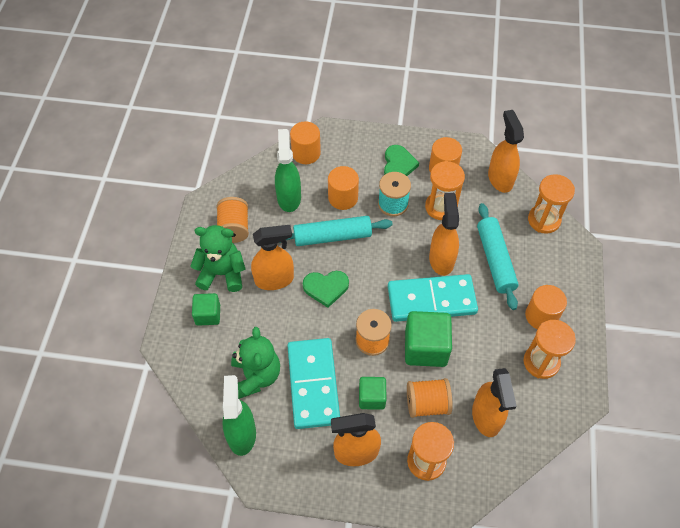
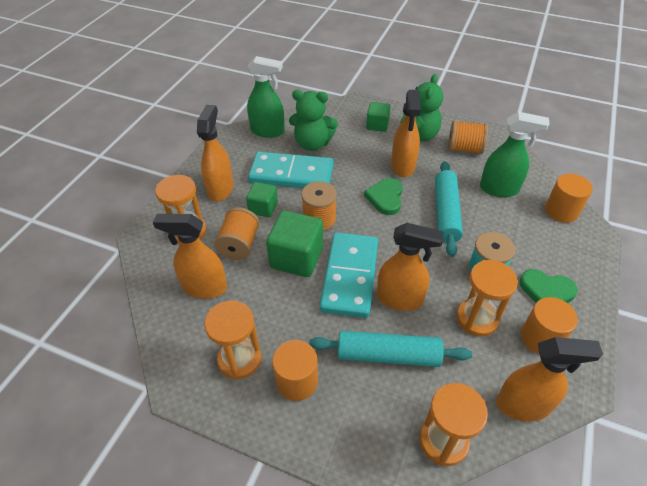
camera: 105 degrees right, 10 degrees down
(343, 198) = (496, 230): orange cylinder -> none

